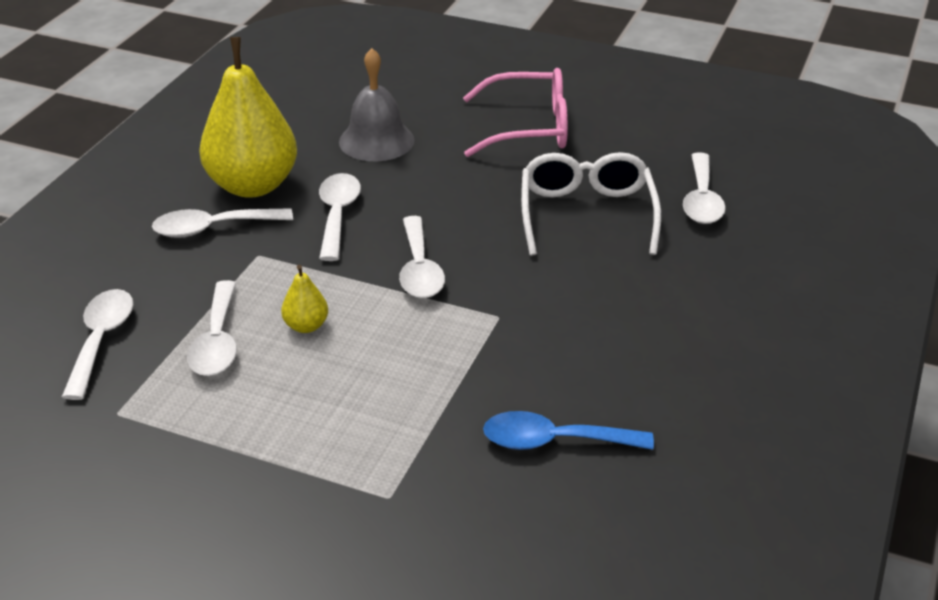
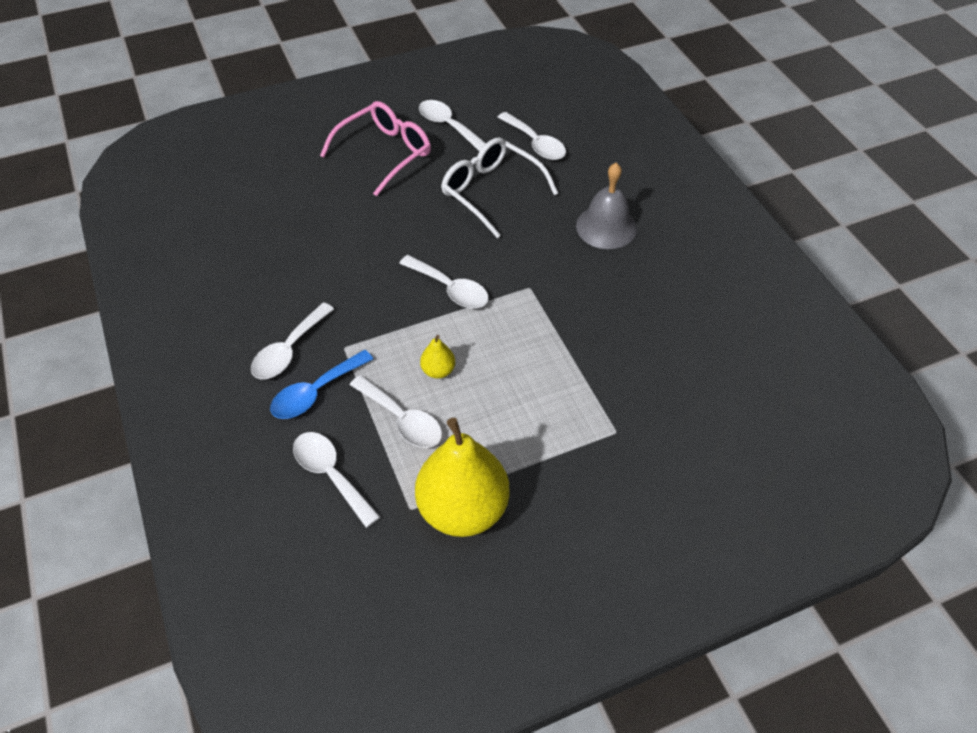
camera: 45 degrees left, 15 degrees up
(253, 185) = (270, 303): yellow pear -> yellow pear (463, 509)
(337, 215) = (354, 287): white spoon -> white spoon (448, 126)
(376, 141) = (305, 220): grey bell -> grey bell (606, 227)
(554, 441) = (647, 338): blue spoon -> blue spoon (315, 392)

